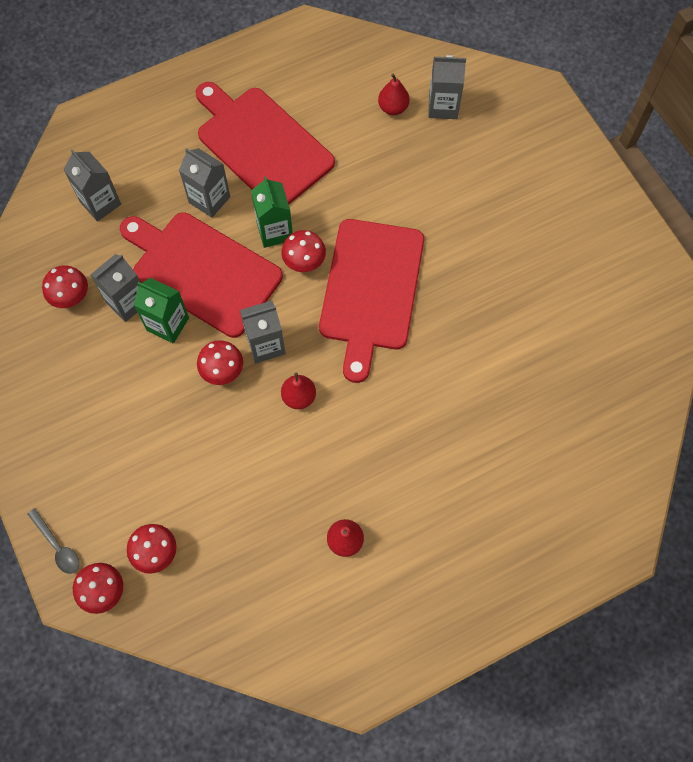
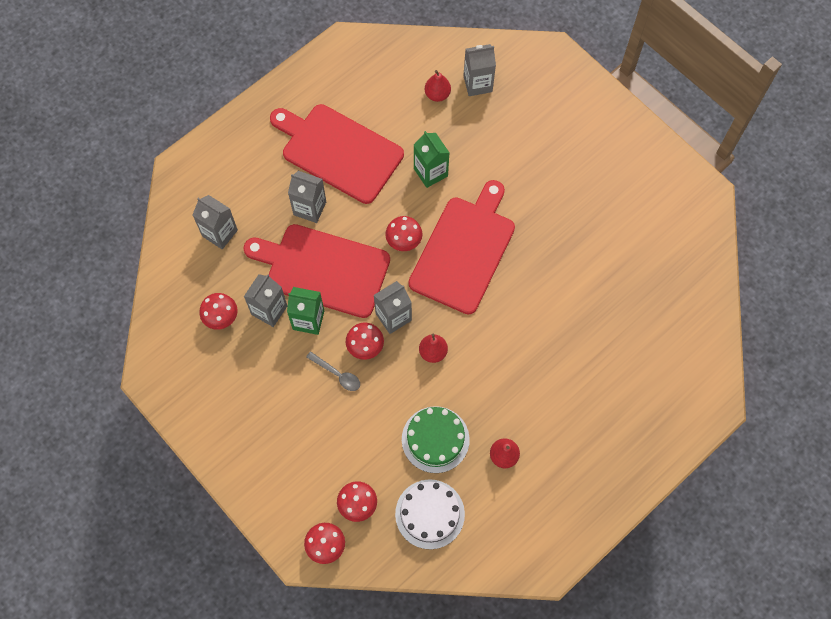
camera: 15 degrees left, 0 degrees up
(57, 546) = (277, 521): grey spoon -> grey spoon (337, 374)
(236, 586) = (429, 514): none -> white cake
(270, 499) = (435, 439): none -> green cake
(274, 231) = (372, 221): green carton -> green carton (430, 172)
(371, 290) = (464, 251): red cutting board -> red cutting board turned 150 degrees counterclockwise

